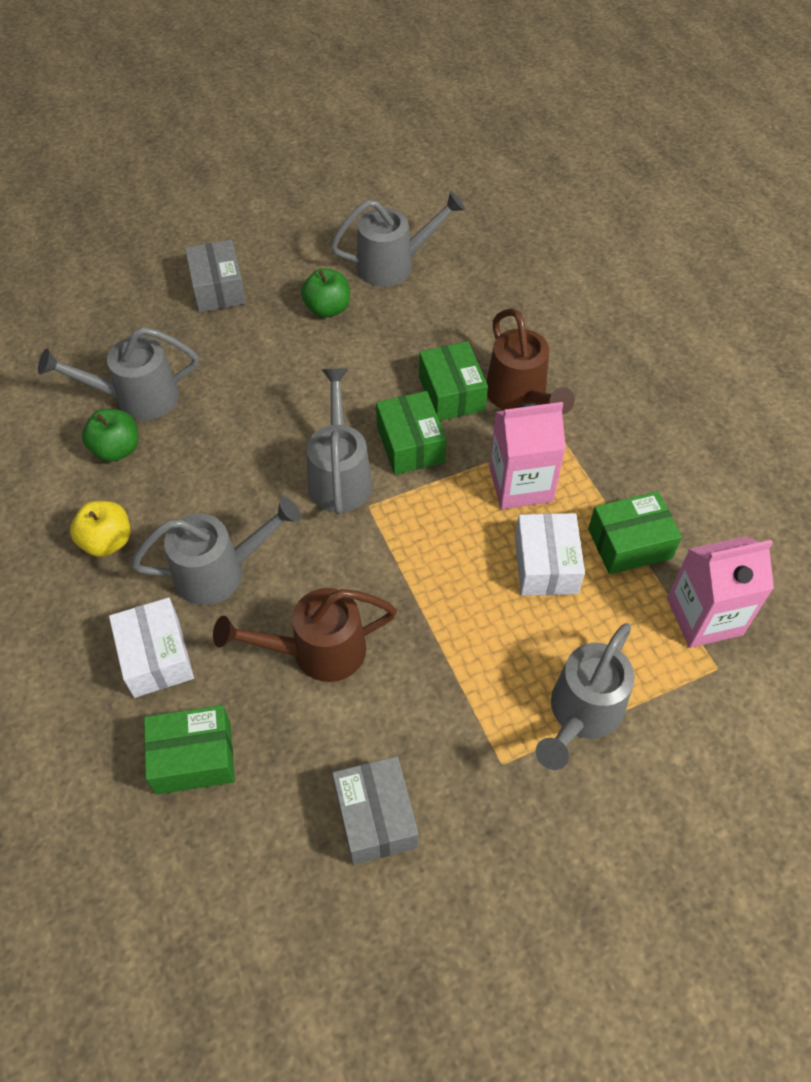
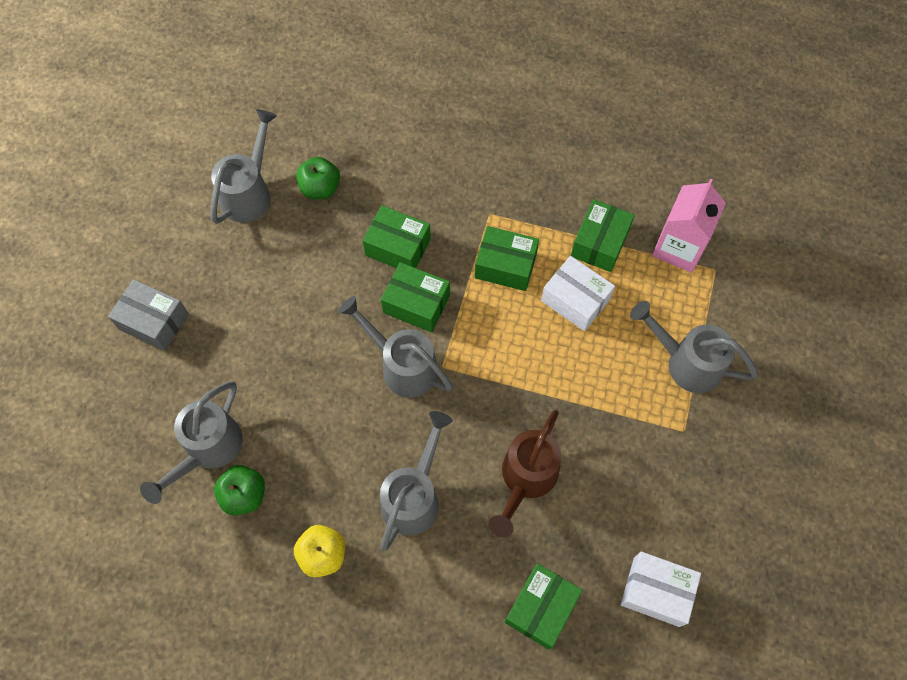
camera: 50 degrees left, 10 degrees up
(156, 657) = (446, 582): white box -> white box (656, 591)
(327, 309) = (248, 265): green apple -> green apple (320, 188)
(375, 817) = (663, 527): grey box -> none
(520, 396) = (438, 210): brown watering can -> none
(520, 484) = (505, 266): pink carton -> green box
(582, 713) = (687, 363): grey watering can -> grey watering can turned 135 degrees clockwise

